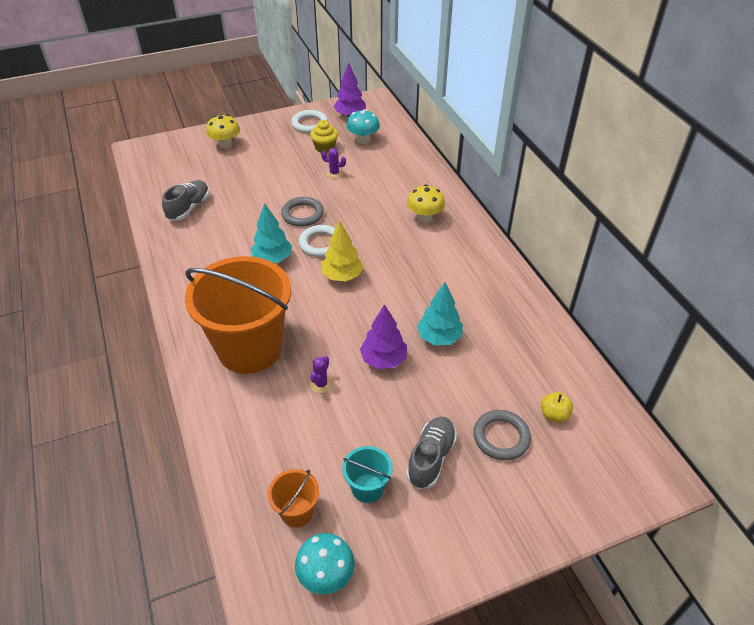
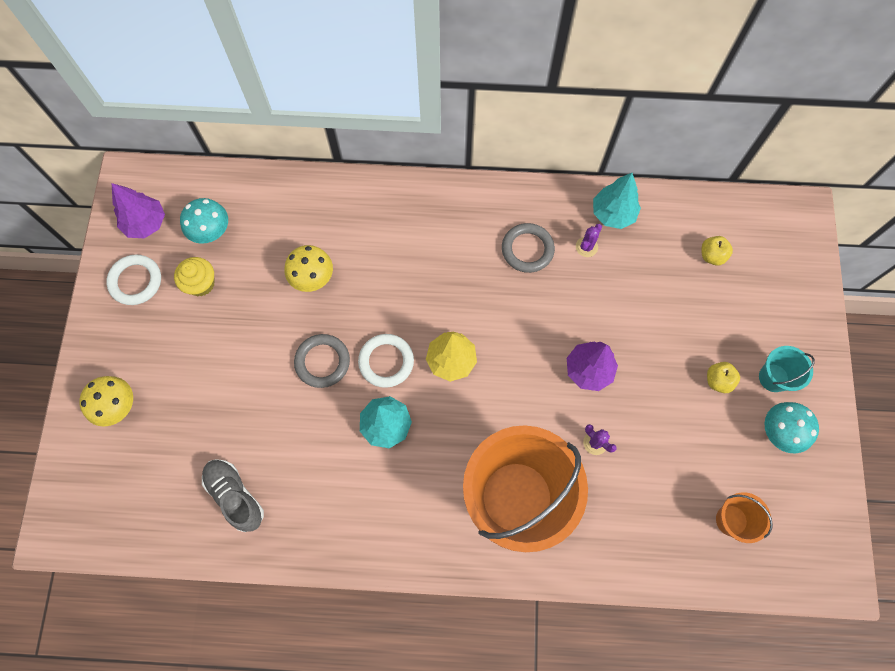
camera: 65 degrees left, 25 degrees up
(326, 575) = (800, 518): turquoise mushroom -> turquoise mushroom (779, 432)
(334, 173) = (262, 294): purple cactus -> purple cactus (586, 247)
(367, 488) = (729, 449): turquoise bucket -> turquoise bucket (773, 377)
(425, 217) = (399, 233): yellow mushroom -> yellow mushroom (312, 278)
(431, 458) = (718, 380): grey shoe -> yellow apple
(439, 337) = (582, 305): turquoise tree -> turquoise tree (613, 213)
(501, 437) = (718, 311): grey ring -> grey ring (527, 249)

